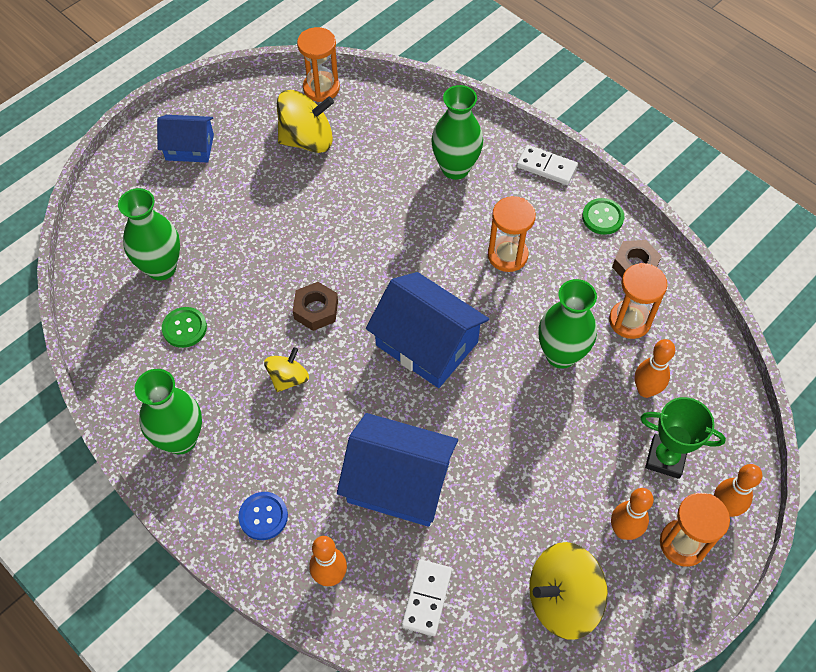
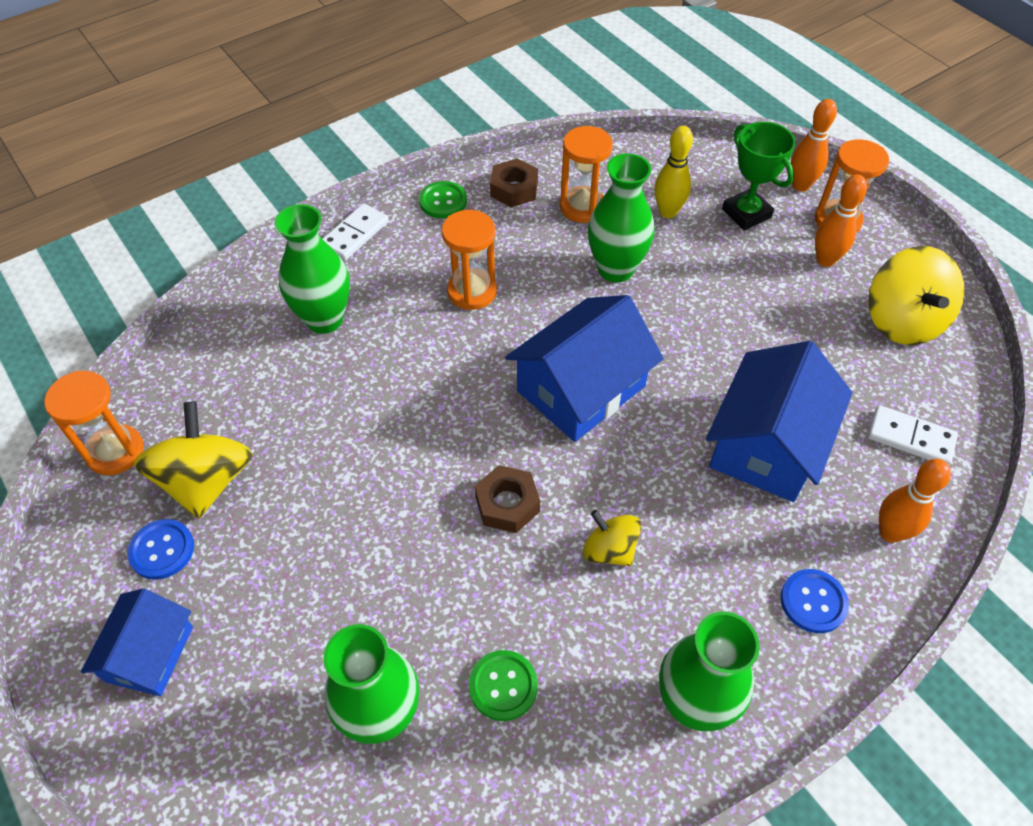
camera: 80 degrees left, 5 degrees down
(255, 133) = (162, 550): none -> blue button
(645, 390) = (668, 212): orange bowling pin -> yellow bowling pin
(665, 458) = (746, 213): green trophy -> green trophy turned 60 degrees counterclockwise

